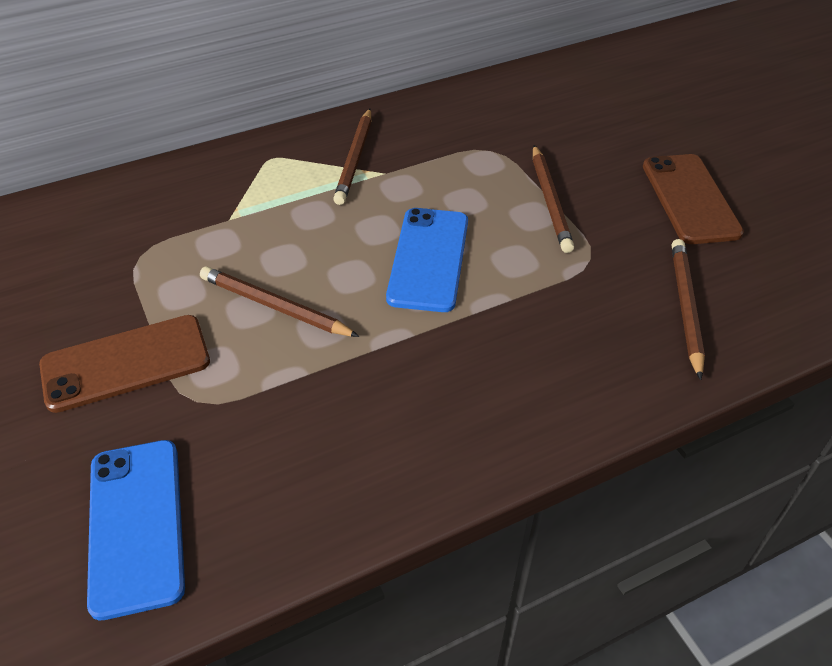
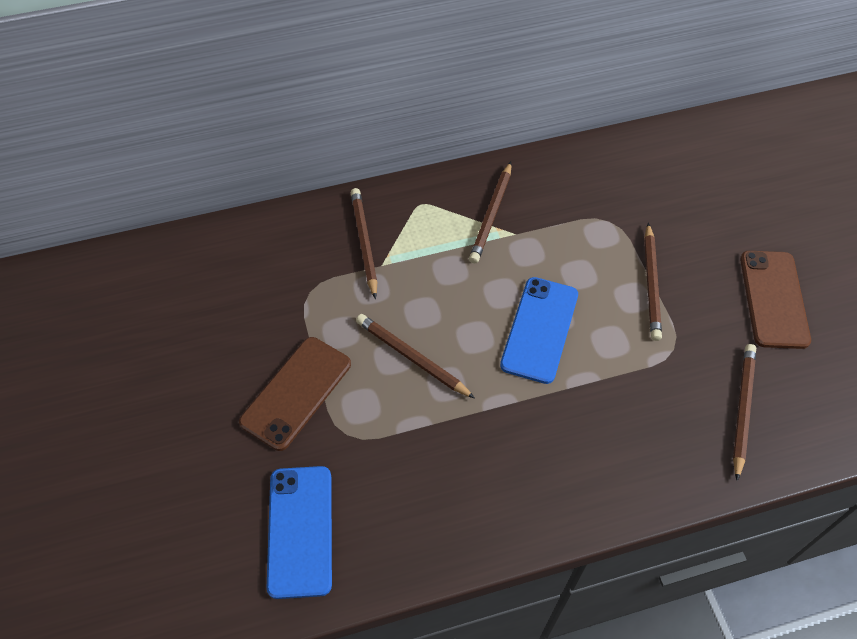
camera: 10 degrees right, 10 degrees up
(126, 363) = (296, 393): brown phone -> brown phone turned 45 degrees counterclockwise
(205, 200) = (364, 242): none -> brown pencil

